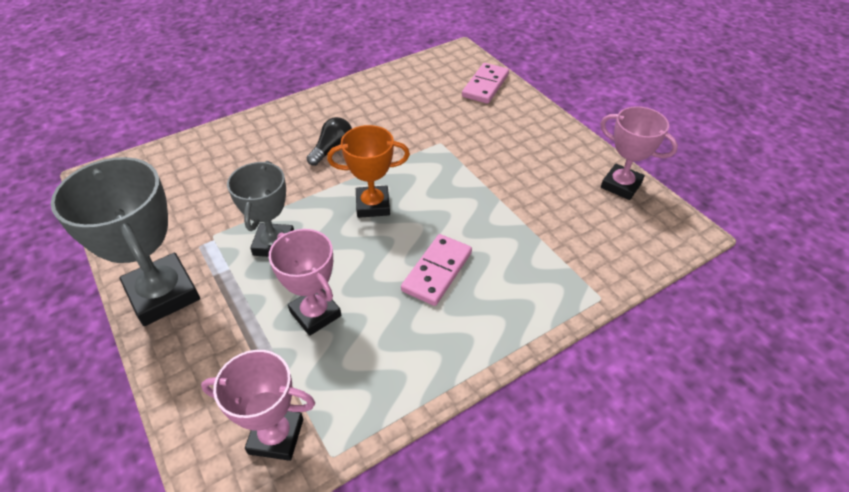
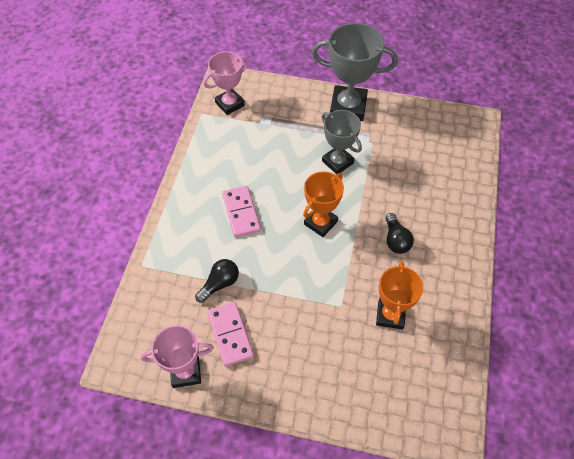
camera: 135 degrees right, 10 degrees up
(315, 313) = (273, 150): pink trophy -> none
(411, 116) = (390, 315): none -> orange trophy
(485, 85) = (380, 406): pink domino -> pink domino (230, 335)
(529, 224) = (220, 284): none -> black light bulb

